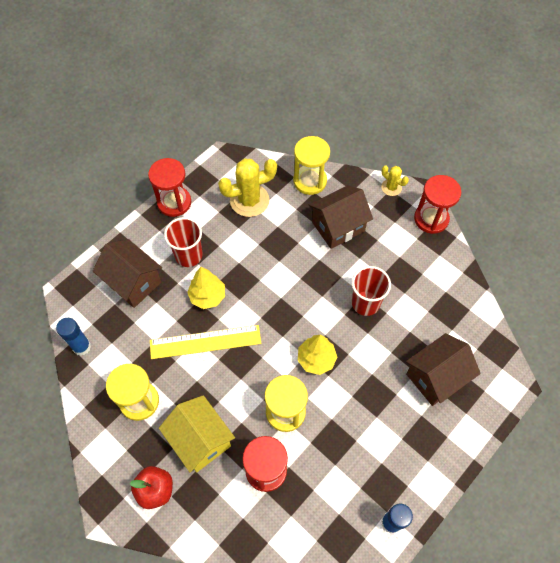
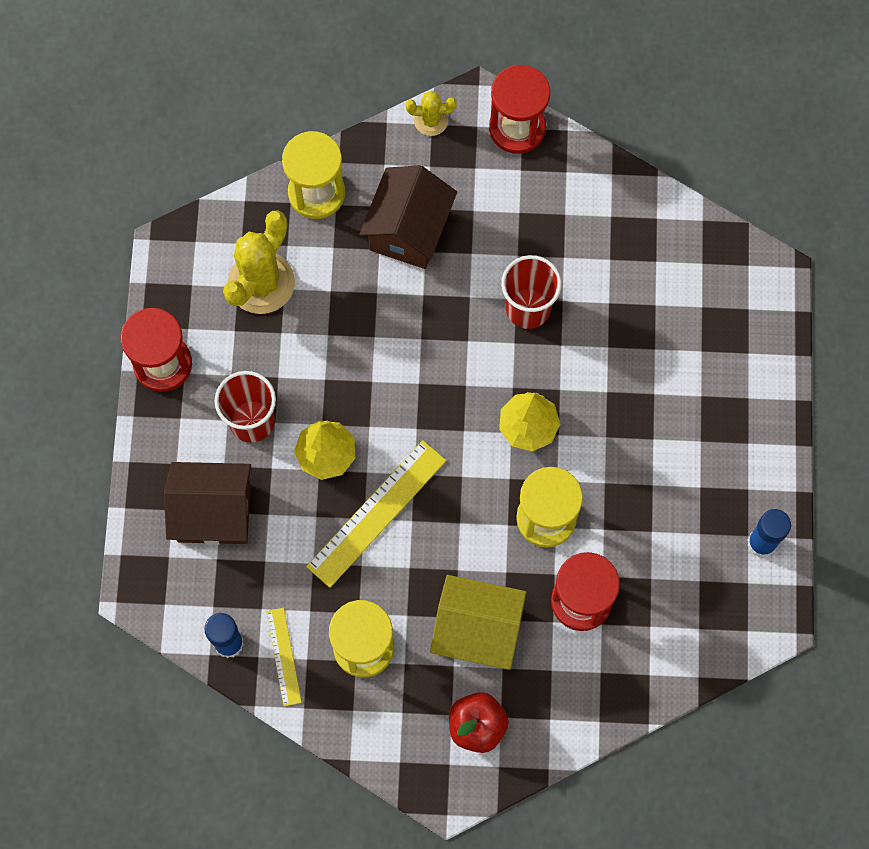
camera: 40 degrees left, 10 degrees up
(99, 374) = (283, 656): none -> yellow ruler
(436, 377) = (682, 336): brown house -> none

